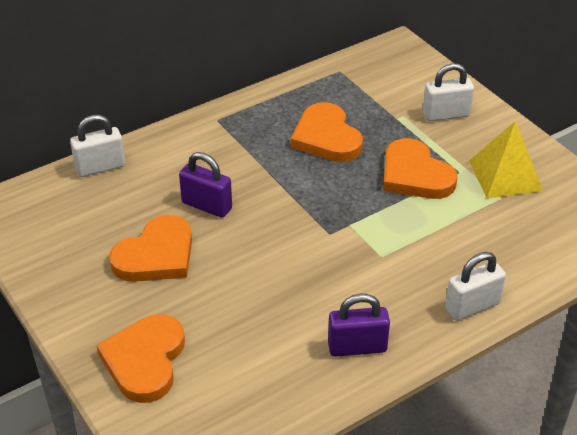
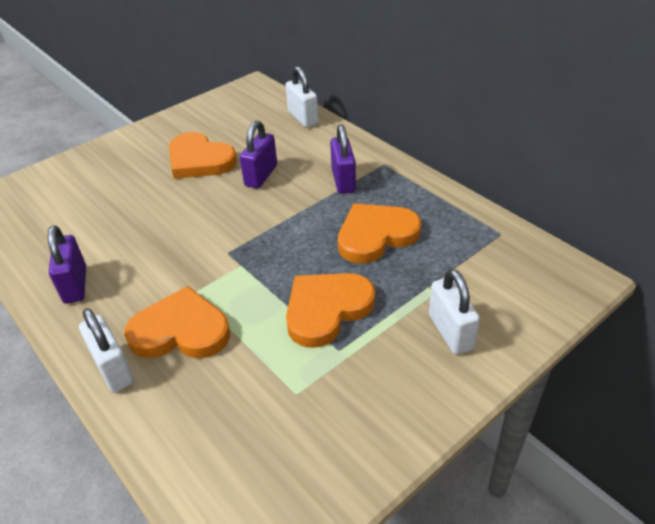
camera: 85 degrees right, 0 degrees up
(145, 360) = (88, 173): orange heart -> orange heart (181, 330)
(236, 148) = (343, 180): none -> purple padlock
(505, 175) = (340, 398): yellow pyramid -> none

